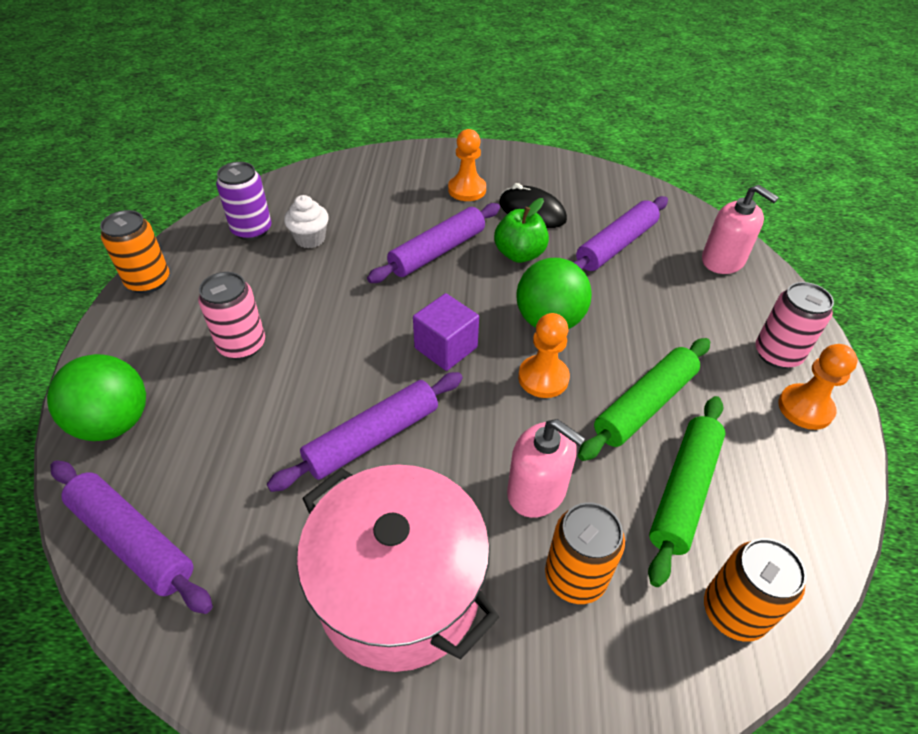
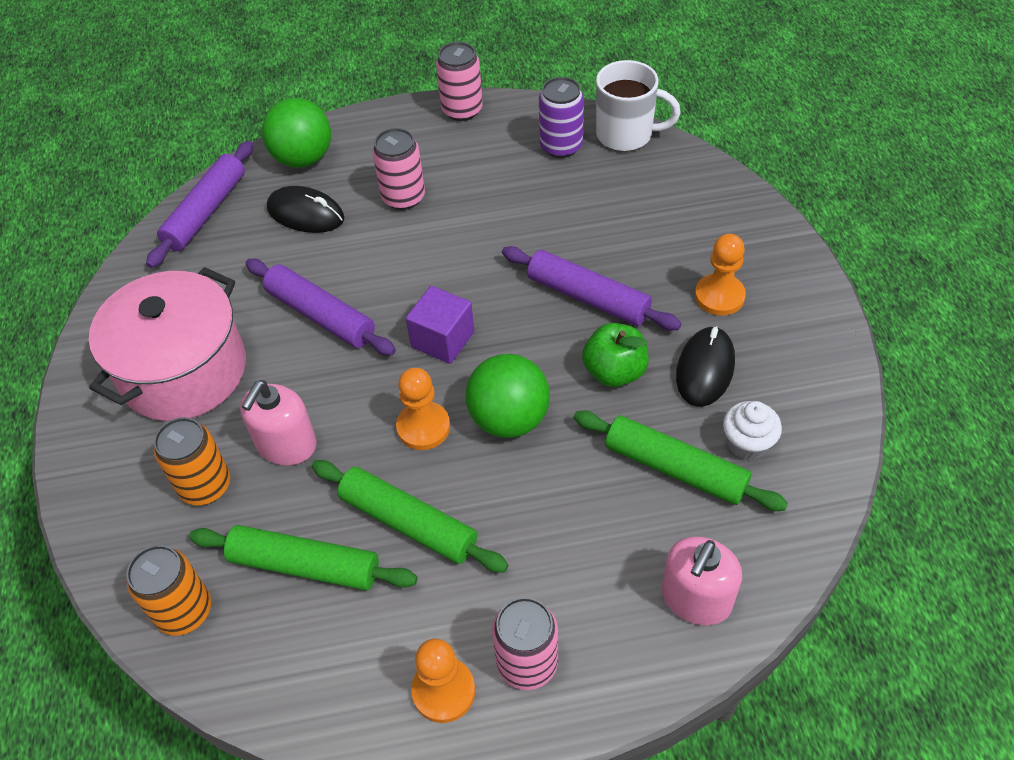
camera: 80 degrees right, 5 degrees up
(148, 281) = (462, 110): orange can -> pink can
(210, 432) = (306, 214): none -> black mouse
(267, 193) = (626, 135): none -> white mug
(310, 239) = (565, 192): white cupcake -> white cupcake (747, 444)
(616, 245) = (675, 468): purple rolling pin -> green rolling pin

